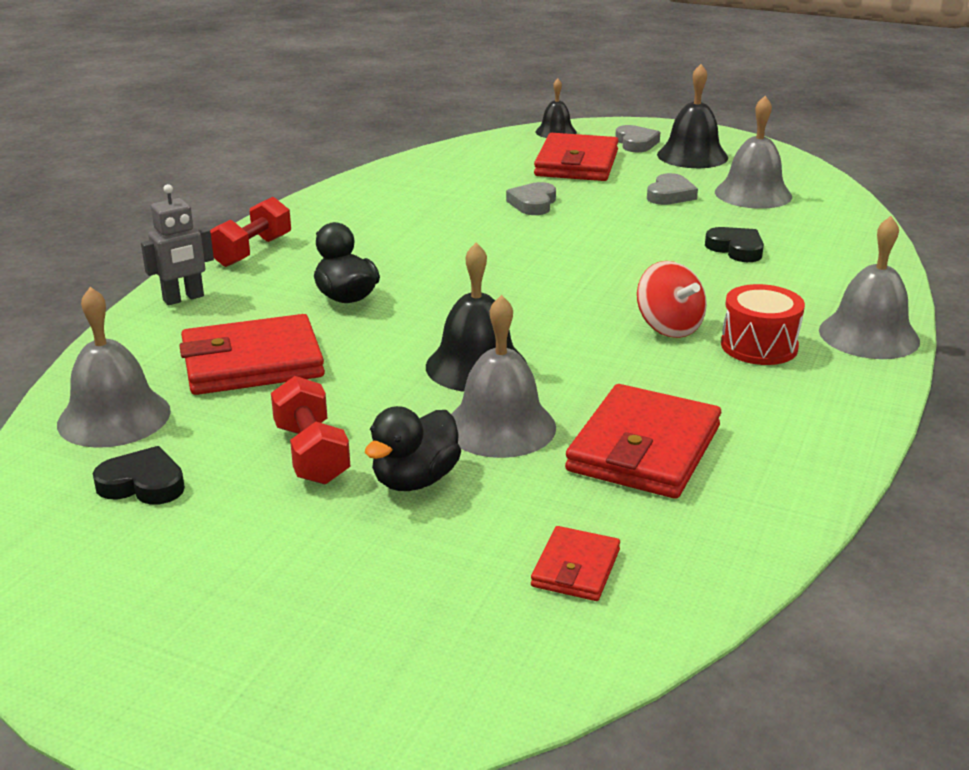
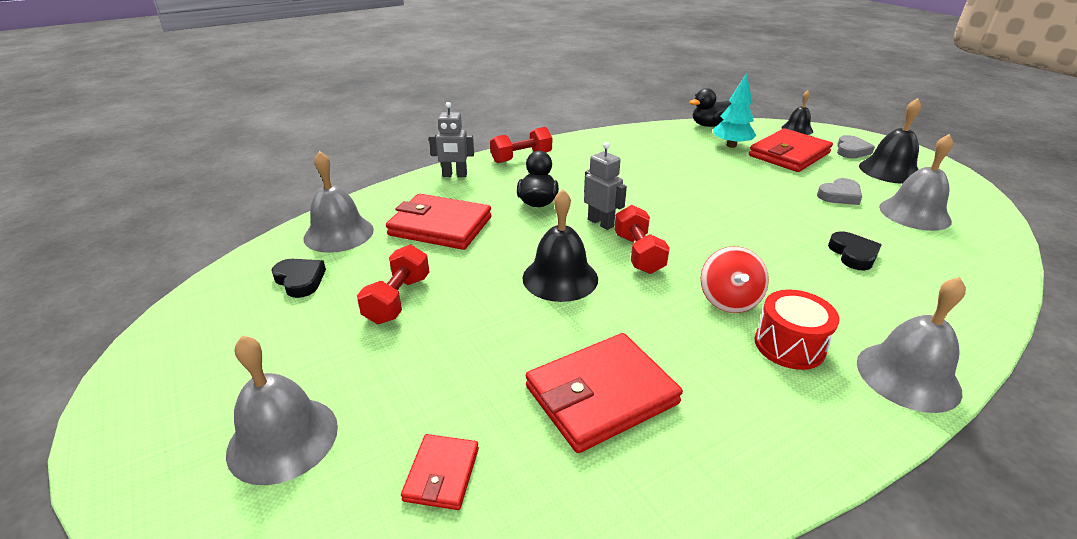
camera: 35 degrees right, 5 degrees up
(415, 480) = (429, 346): black duck -> black duck (709, 125)
(452, 296) = (601, 223): none -> grey robot
(500, 426) = (524, 330): grey bell -> grey bell (283, 438)
(502, 169) = (731, 145): none -> turquoise tree
(532, 314) = (638, 253): none -> red dumbbell
(533, 203) = (726, 174): grey heart -> none
(576, 568) = (442, 474): red wallet -> red wallet turned 45 degrees counterclockwise

